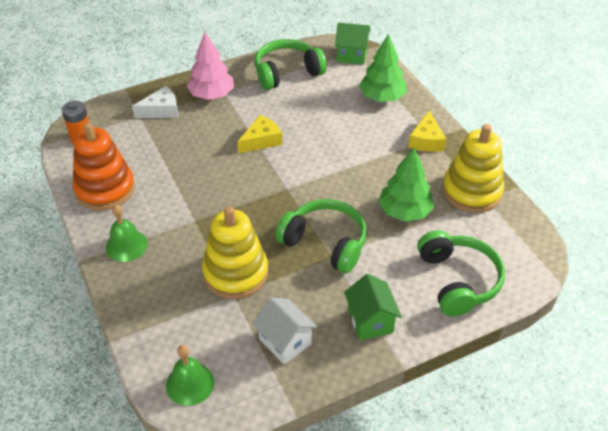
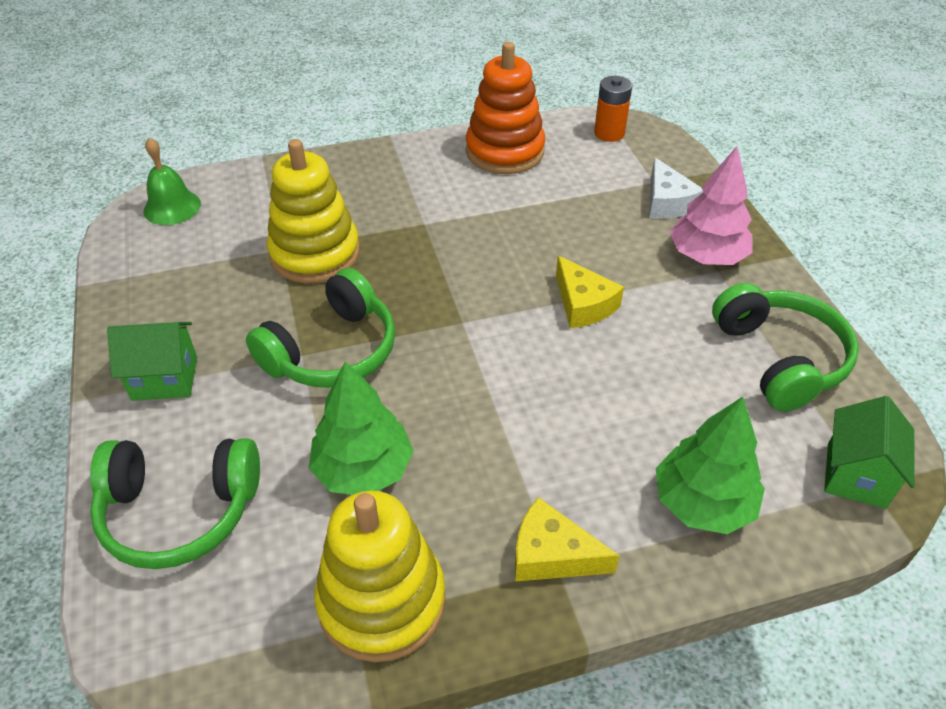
camera: 100 degrees right, 0 degrees up
(126, 245) = (400, 167): green bell -> none
(285, 342) = (182, 288): white house -> none

